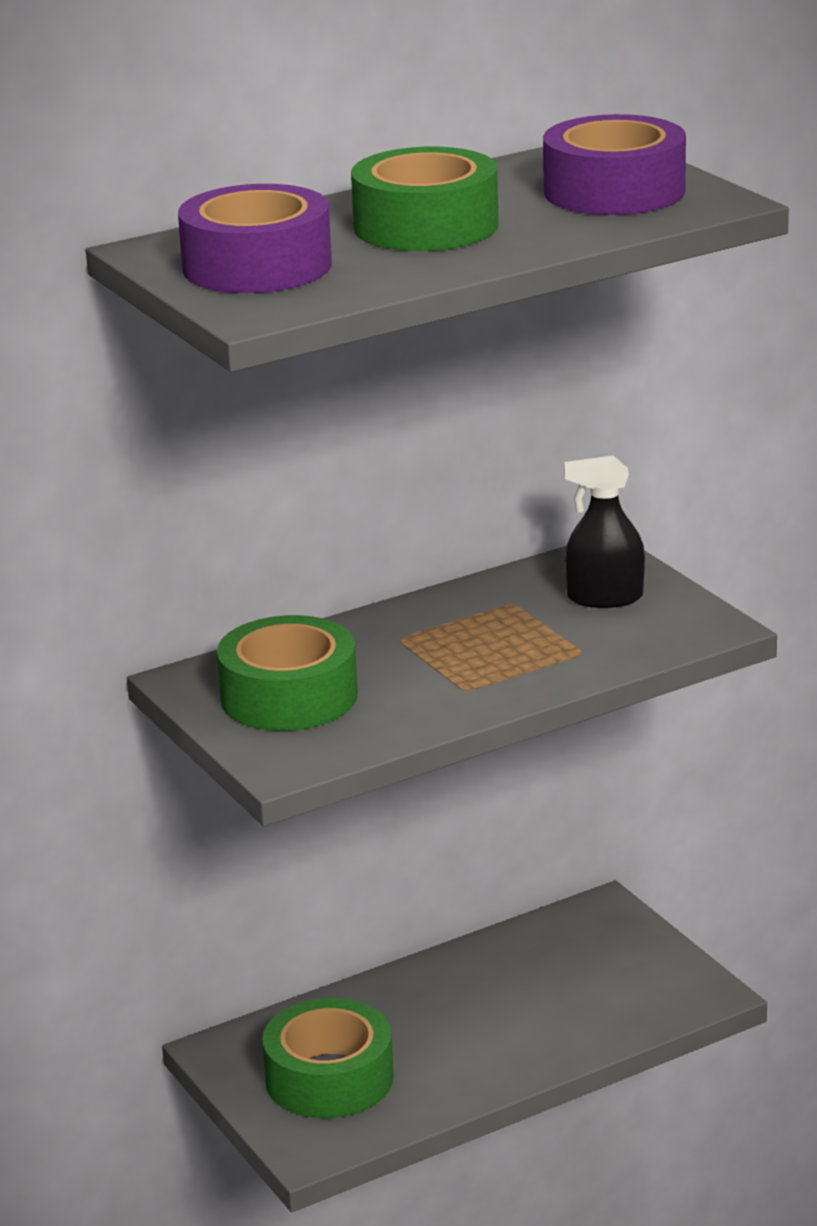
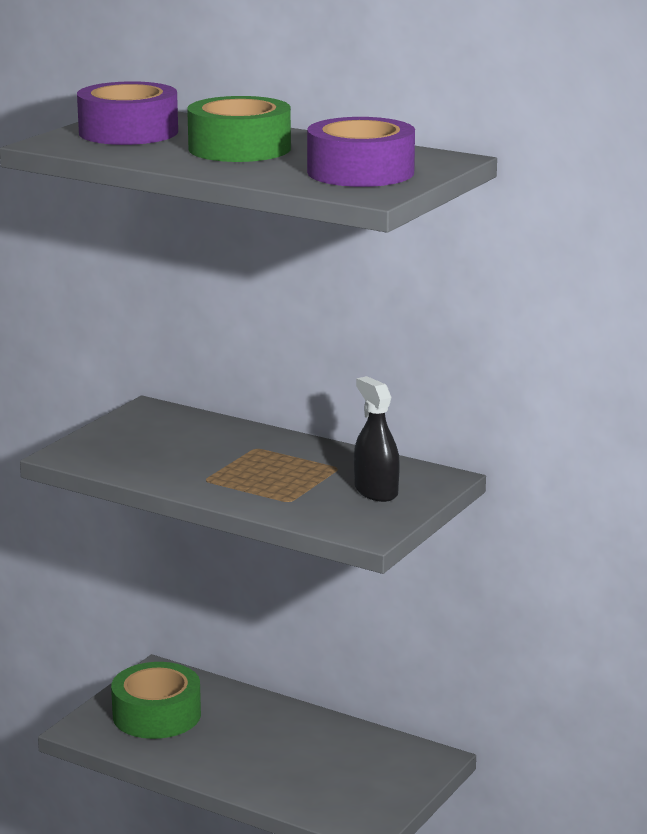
camera: 60 degrees right, 5 degrees down
(289, 696) = (150, 437): green tape -> none

